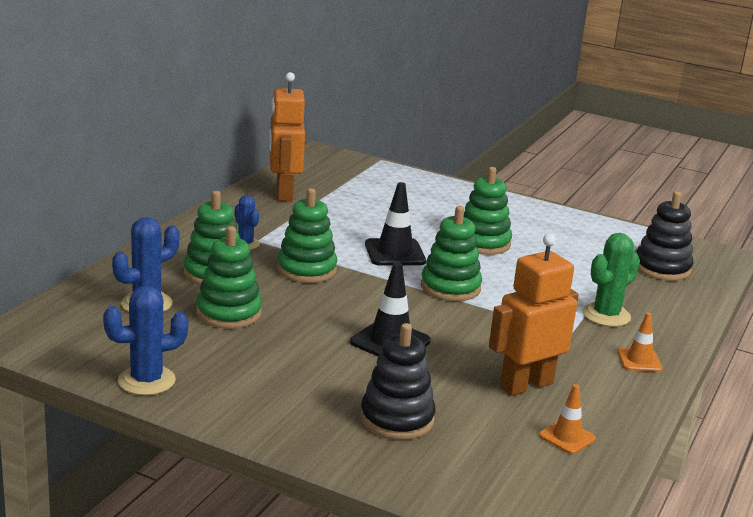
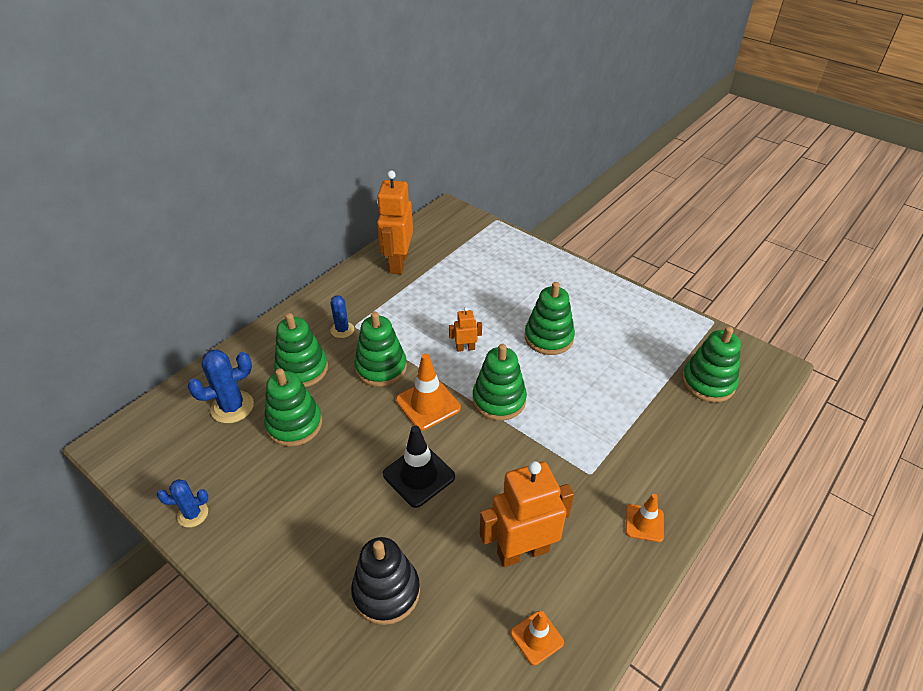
camera: 15 degrees right, 20 degrees up
(146, 381) = (193, 514): blue cactus -> blue cactus, size x0.63
(374, 293) = (428, 404): none -> orange traffic cone
(395, 253) = (465, 348): black traffic cone -> orange robot
(606, 315) = (632, 451): green cactus -> none
(662, 268) = (708, 382): black stacking toy -> green stacking toy

